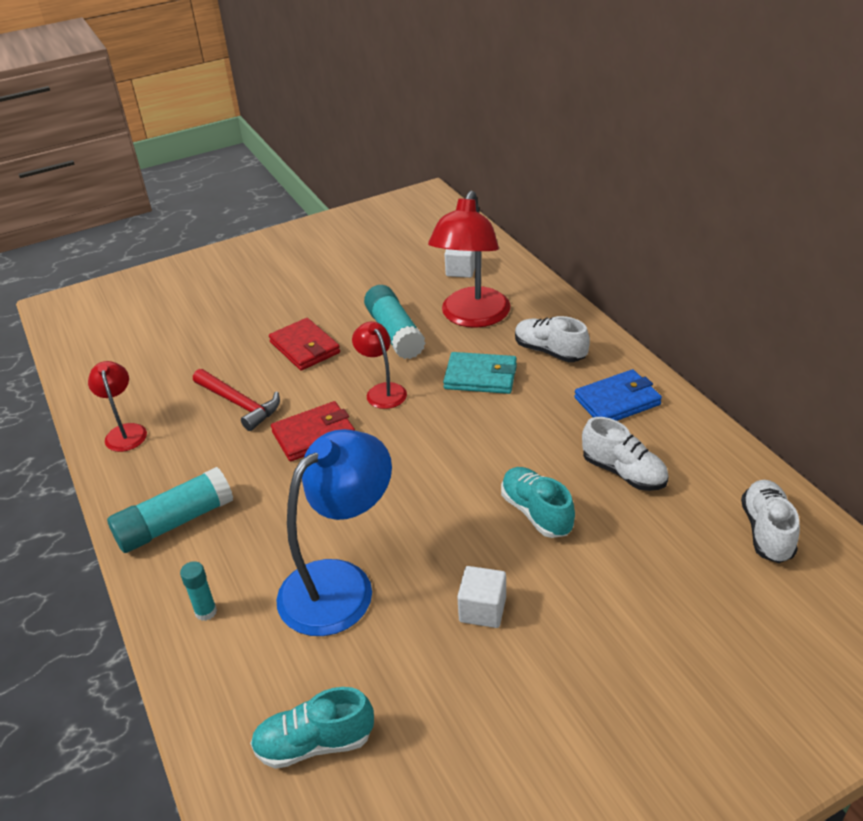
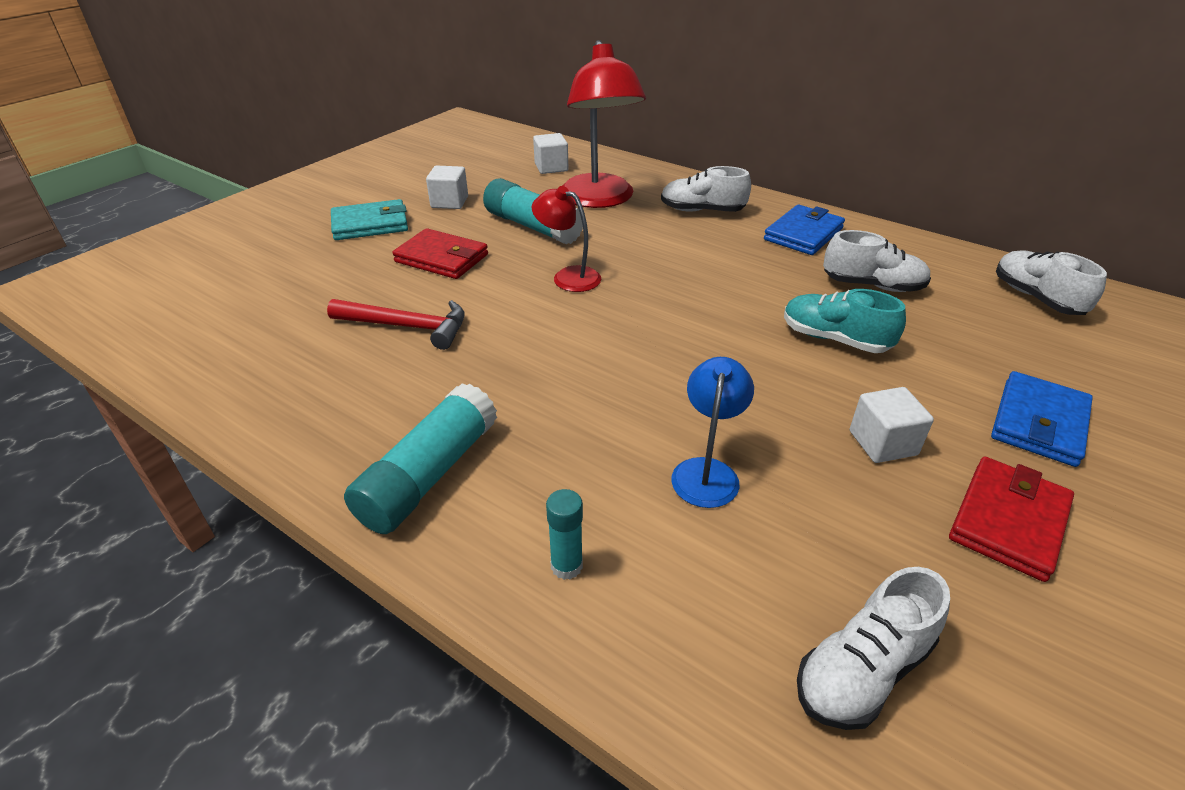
camera: 30 degrees left, 0 degrees up
(125, 432) = (268, 393): red lamp -> none
(314, 435) = (528, 333): red wallet -> red wallet (1008, 521)
(314, 743) = (862, 671): turquoise shoe -> white shoe
(340, 584) = (707, 471): blue lamp -> blue lamp, size x0.53
(351, 291) = (449, 202): none -> white cube
(480, 376) = (658, 243): turquoise wallet -> turquoise wallet (370, 224)
(625, 640) = (1039, 422): none -> blue wallet

